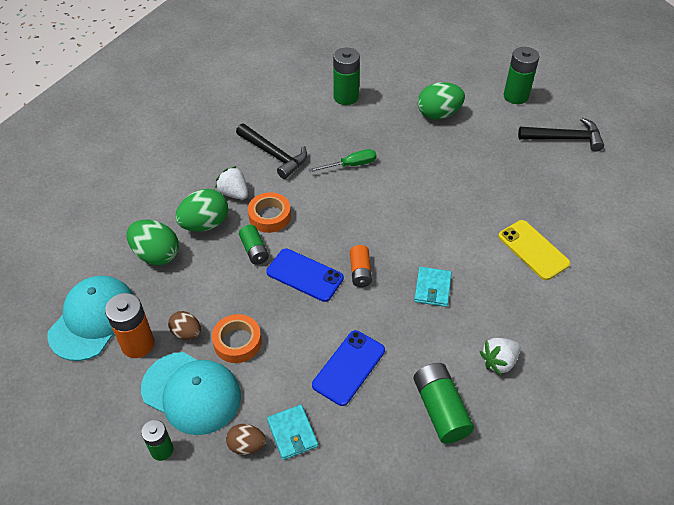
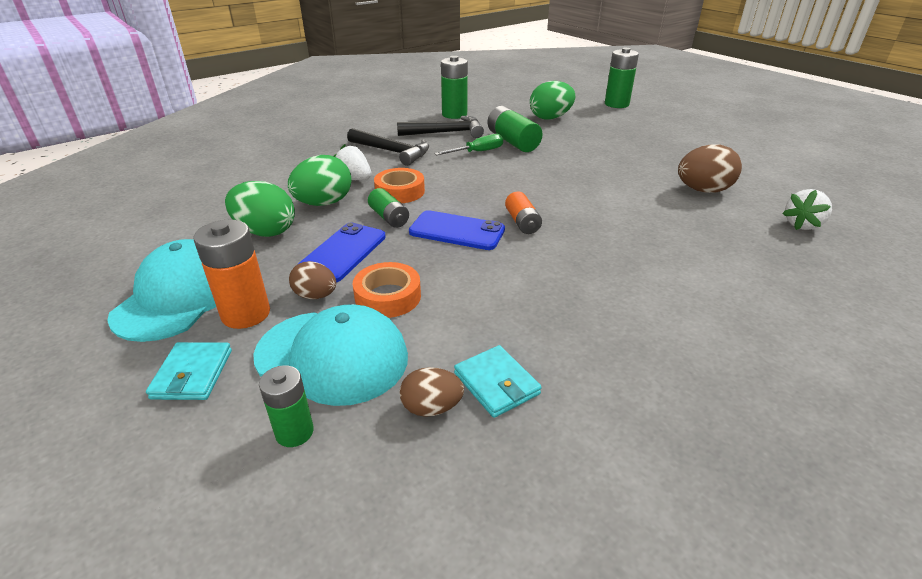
camera: 10 degrees left, 15 degrees down
(349, 367) = (546, 304): blue phone -> blue phone (343, 252)
(432, 288) = (612, 227): turquoise wallet -> turquoise wallet (192, 374)
(440, 409) = (689, 331): green battery -> green battery (512, 142)
(499, 362) = (730, 278): white strawberry -> white strawberry (802, 225)
(533, 250) = (703, 190): yellow phone -> brown egg
(565, 138) = (679, 123): black hammer -> black hammer (446, 133)

